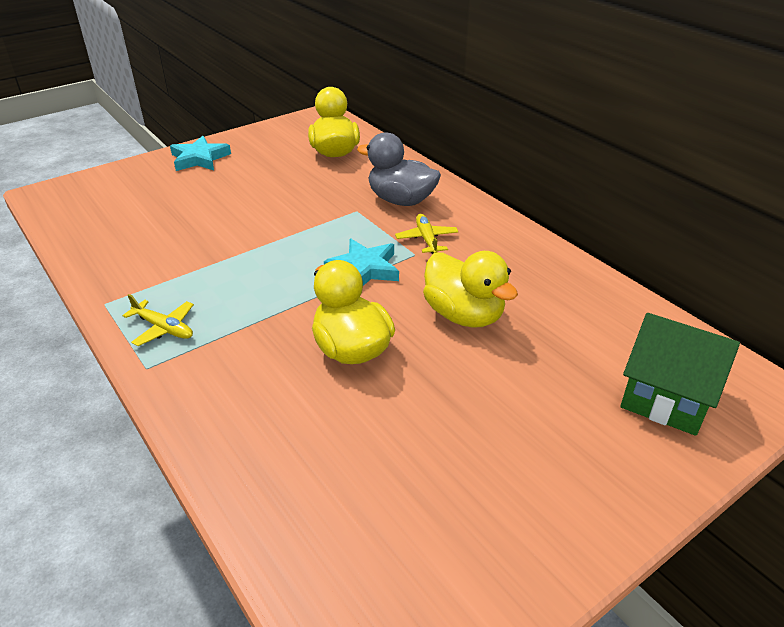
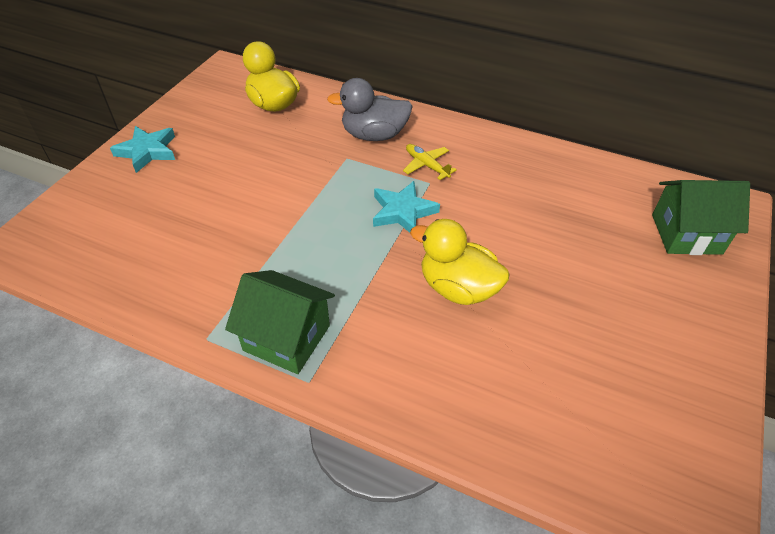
camera: 30 degrees left, 10 degrees up
(163, 328) = (286, 338): yellow plane -> green house
(464, 315) = (511, 223): yellow duck -> none

